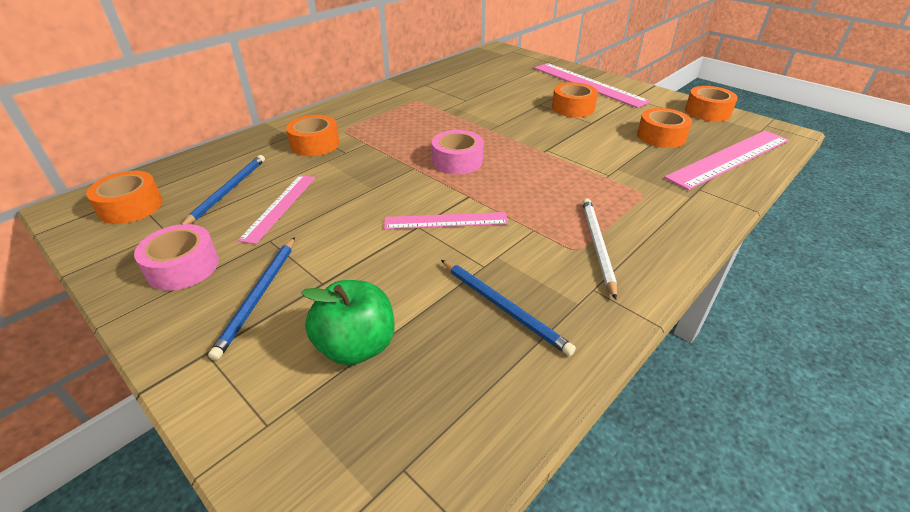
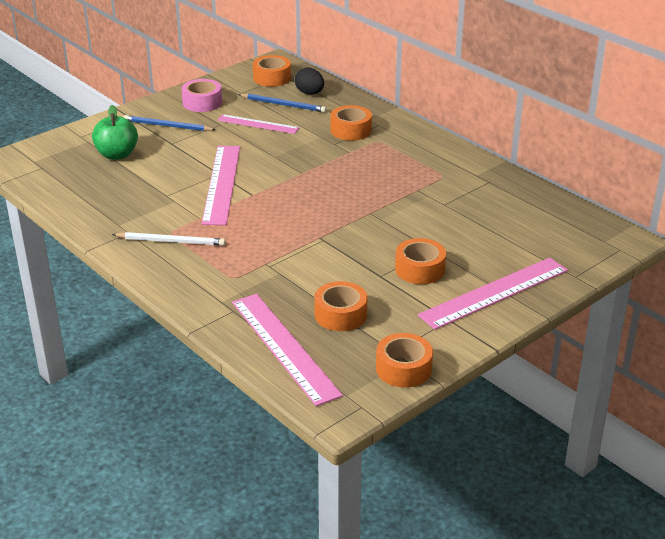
camera: 95 degrees right, 5 degrees down
(202, 174) = (309, 93): none -> black egg
(446, 221) = (222, 184): pink ruler -> pink ruler, size x1.65
(457, 161) = (309, 192): pink tape -> none
(503, 307) = (126, 199): blue pencil -> none

